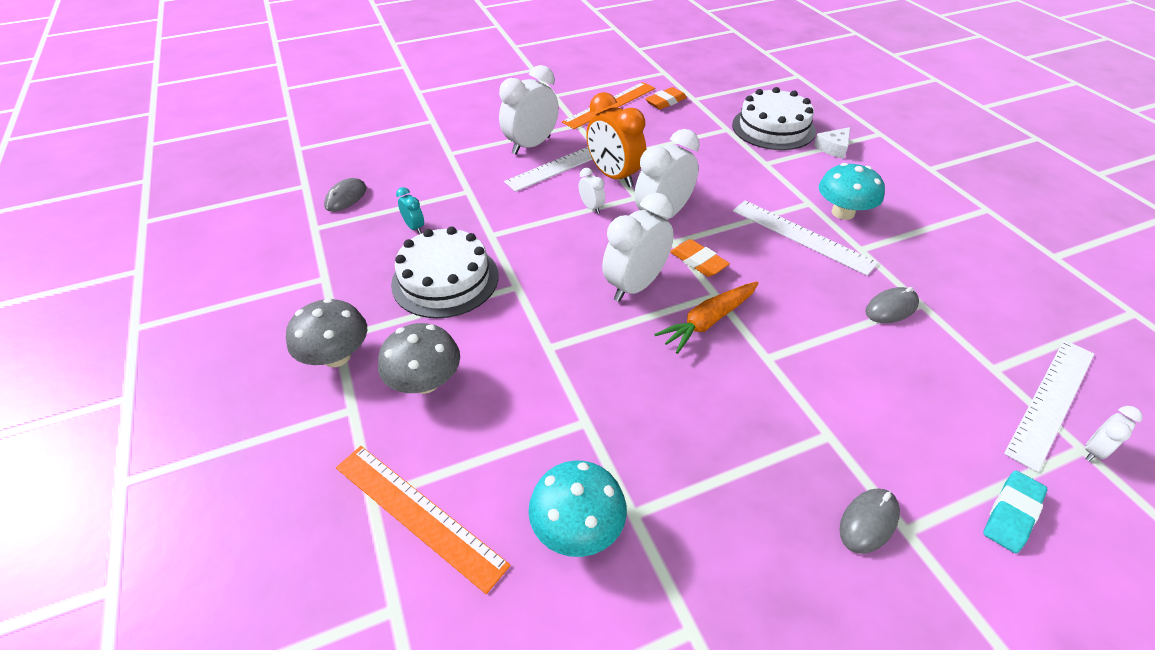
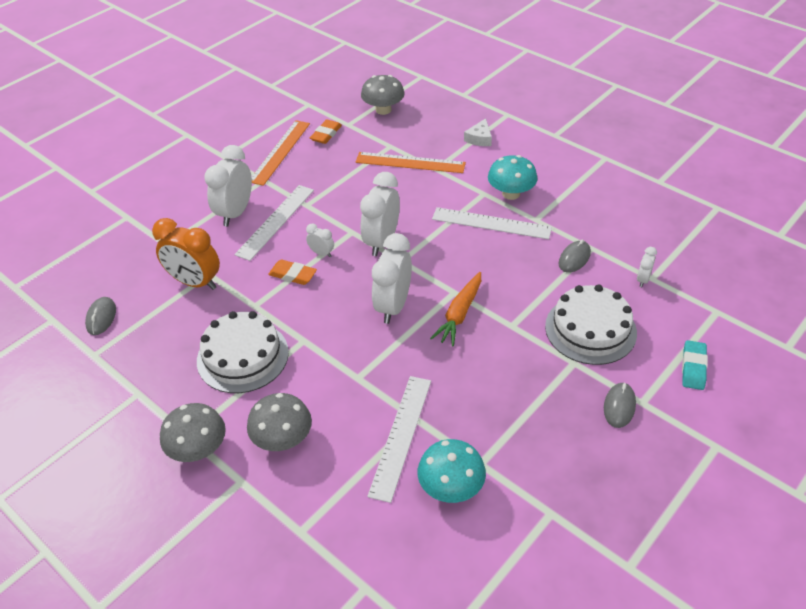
camera: 25 degrees left, 0 degrees up
(414, 227) = (184, 322): turquoise clock -> none
(418, 514) = (341, 527): orange ruler -> orange ruler (410, 162)
(614, 176) = (323, 219): orange clock -> orange clock (195, 282)
(698, 261) = (428, 270): orange eraser -> orange eraser (293, 275)
(739, 95) = (383, 110): none -> grey mushroom
(773, 128) = (425, 134): white cake -> white cake (590, 329)
(1051, 401) = (691, 287): white ruler -> white ruler (401, 436)
(1093, 450) = (723, 310): white clock -> white clock (643, 280)

